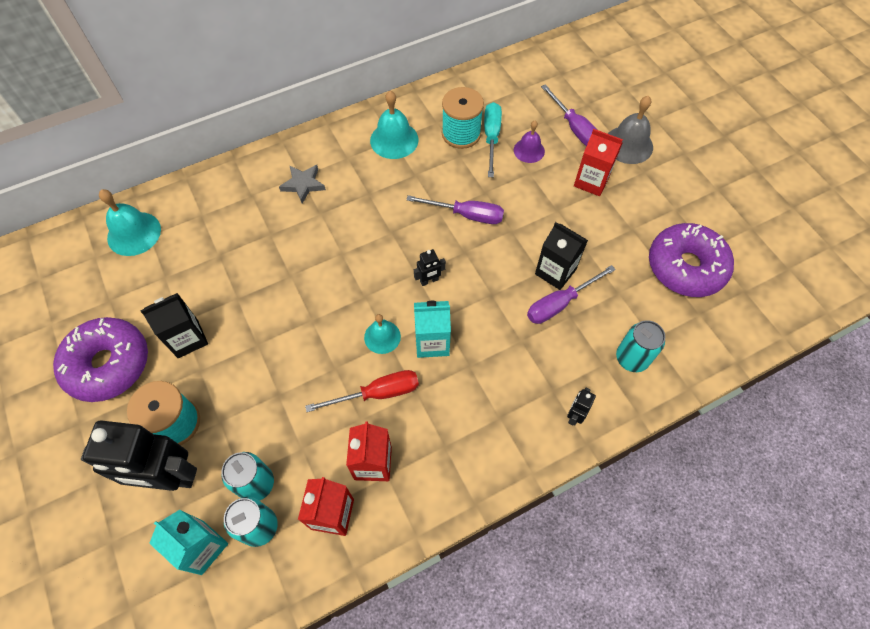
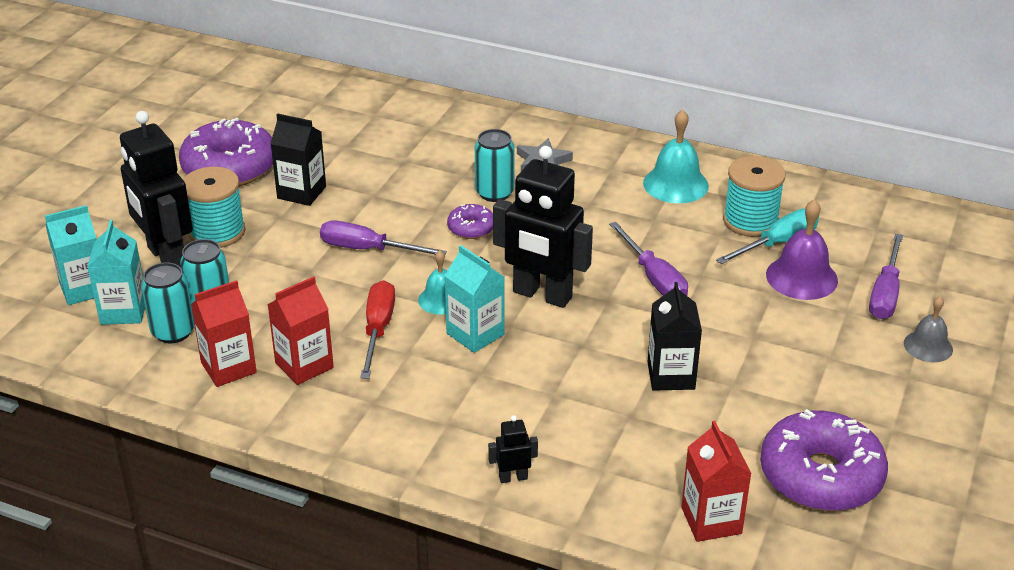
camera: 50 degrees right, 25 degrees down
(134, 233) = (365, 106): turquoise bell -> none
(146, 561) = (83, 289): none -> turquoise carton
(329, 270) = (471, 228): none -> purple donut
(377, 393) = (378, 329): red screwdriver -> red screwdriver turned 120 degrees counterclockwise
(429, 281) = (542, 295): black robot -> black robot, size x2.39
(529, 150) = (801, 277): purple bell -> purple bell, size x1.56
(560, 303) = (635, 399): purple screwdriver -> purple screwdriver (367, 249)
(591, 181) = (830, 343): red carton -> red carton (711, 520)
(628, 145) = (928, 346): grey bell -> grey bell, size x0.64
(632, 358) = (637, 488): turquoise can -> turquoise can (494, 193)

